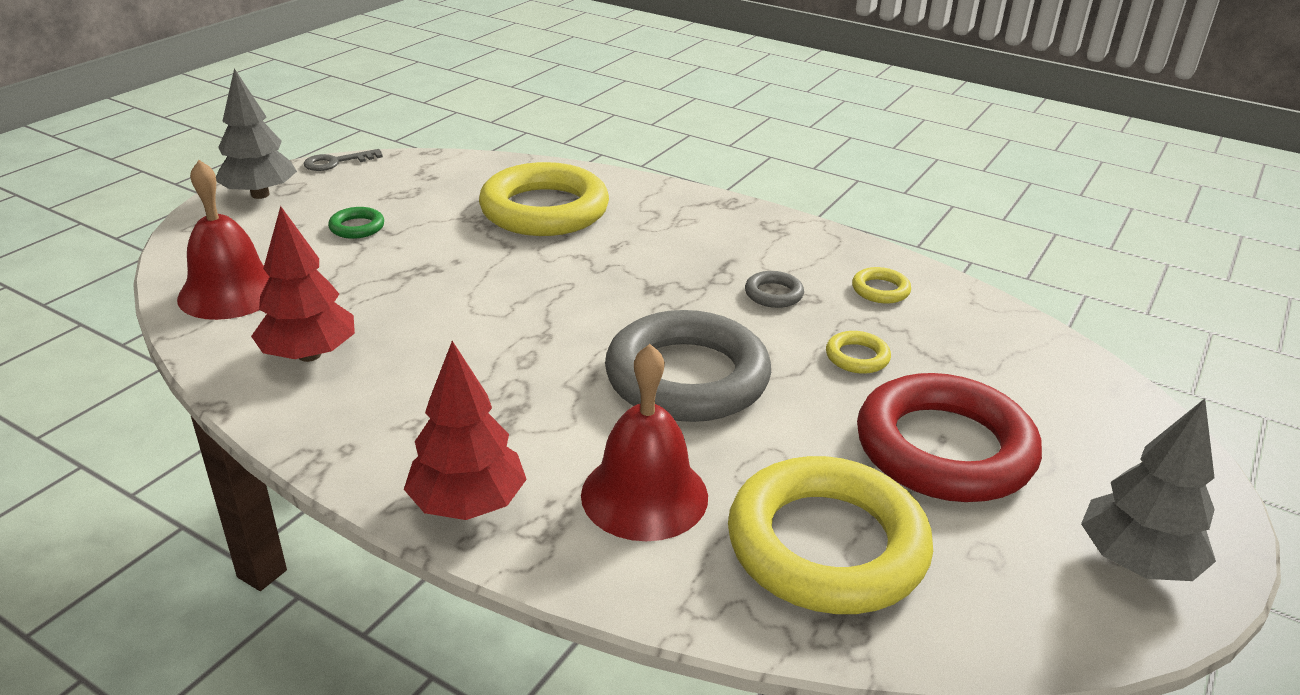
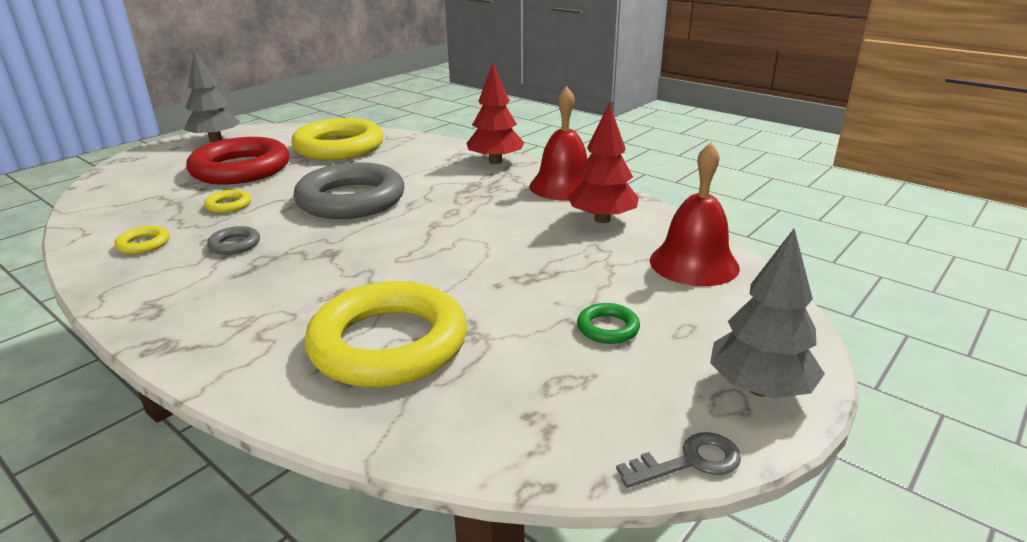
camera: 170 degrees left, 5 degrees down
(644, 495) = (409, 161): red bell -> red bell (563, 186)

